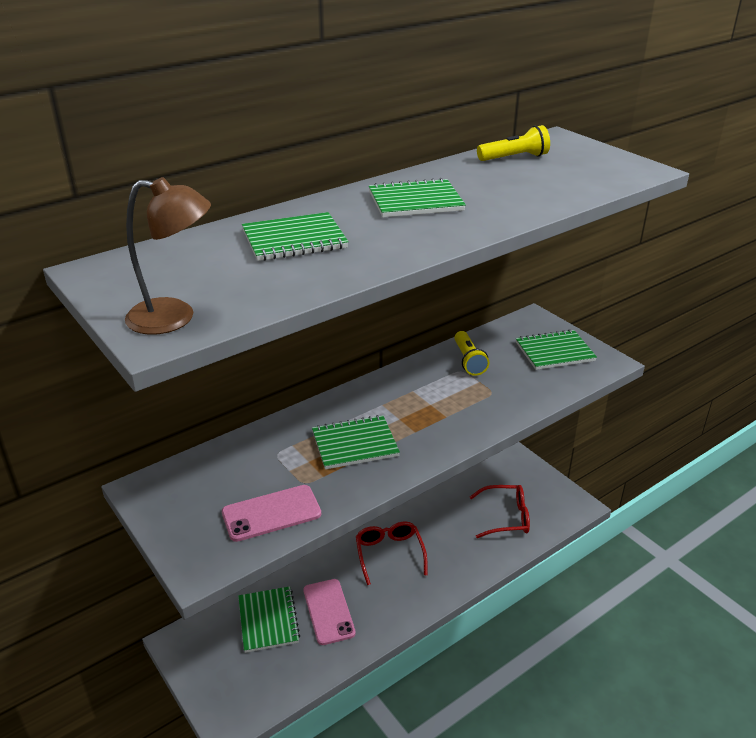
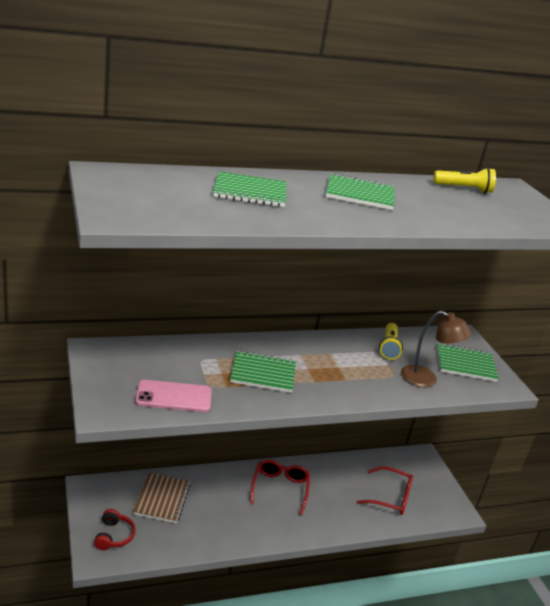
camera: 15 degrees right, 5 degrees down
(174, 318) = (131, 212): brown lamp -> brown lamp (426, 379)
(235, 688) = (114, 536): none -> red headphones
(268, 620) = (162, 499): green notebook -> brown notebook
(328, 611) = (210, 511): pink phone -> none

